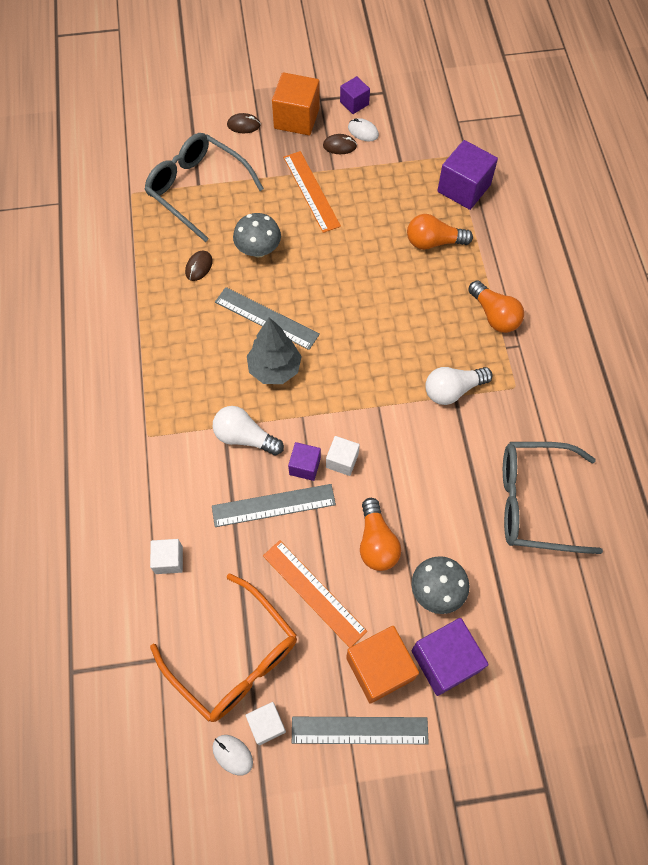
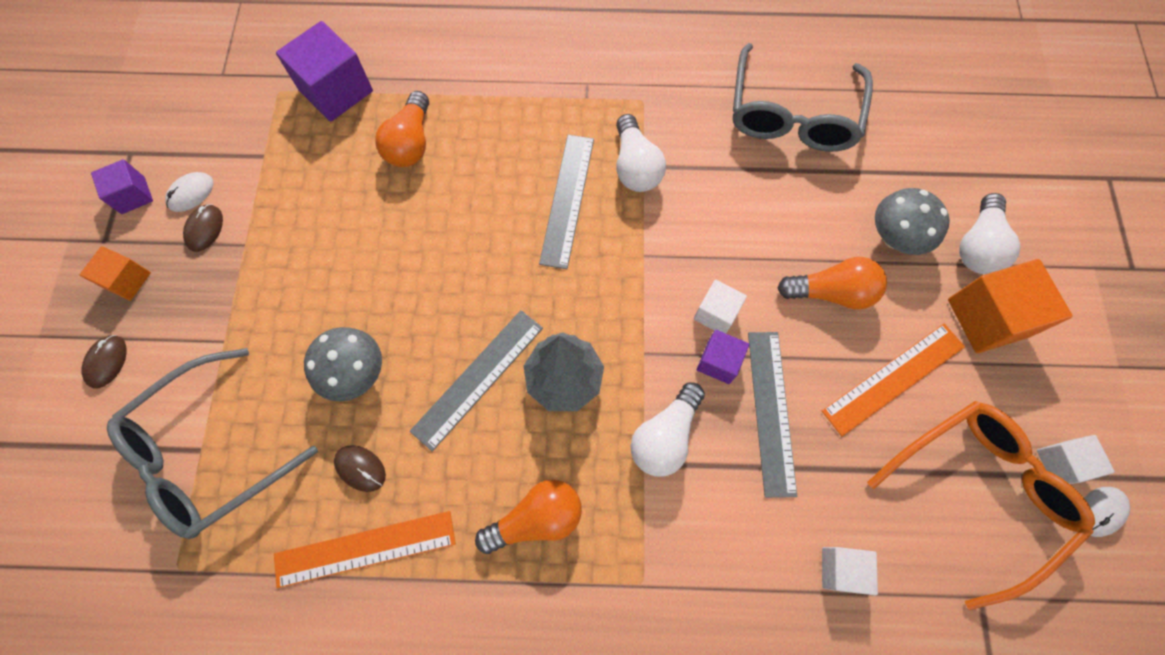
camera: 80 degrees left, 5 degrees up
(296, 118) = (127, 280): orange cube -> orange cube, size x0.57
(311, 191) = (273, 281): orange ruler -> orange ruler (365, 549)
(359, 730) = (1061, 353): grey ruler -> grey ruler (567, 200)
(445, 661) = (977, 246): purple cube -> white light bulb
(494, 315) = (539, 99): orange light bulb -> orange light bulb (536, 518)

